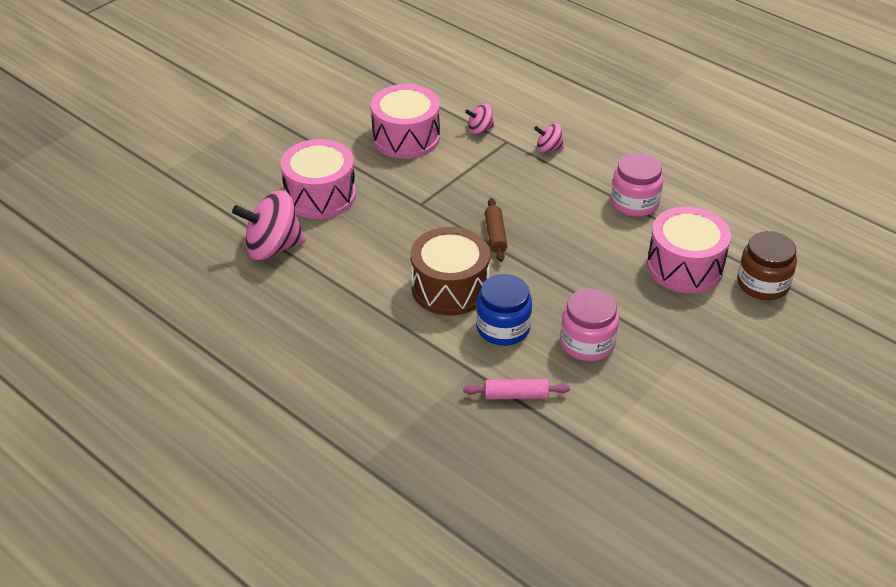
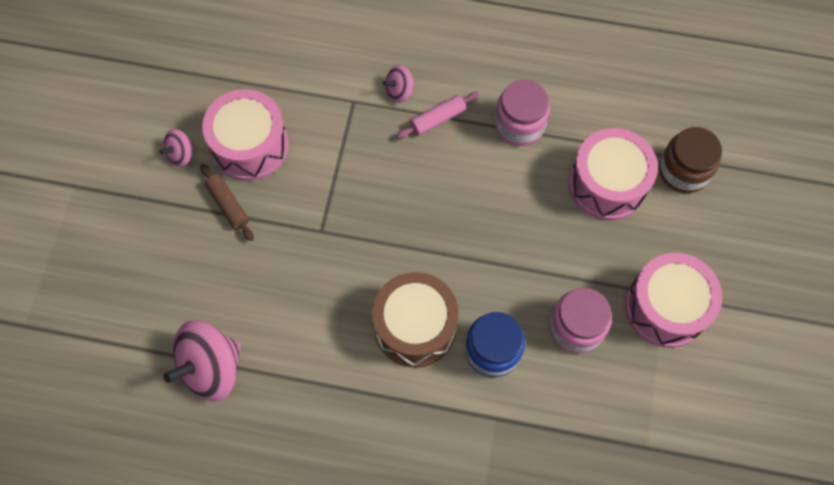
camera: 30 degrees left, 25 degrees up
(320, 195) = (214, 272): pink drum -> pink drum (666, 308)
(480, 129) = (317, 97): pink spinning top -> pink spinning top (181, 154)
(495, 235) = (417, 235): brown rolling pin -> brown rolling pin (228, 205)
(516, 395) = (551, 425): pink rolling pin -> pink rolling pin (438, 119)

